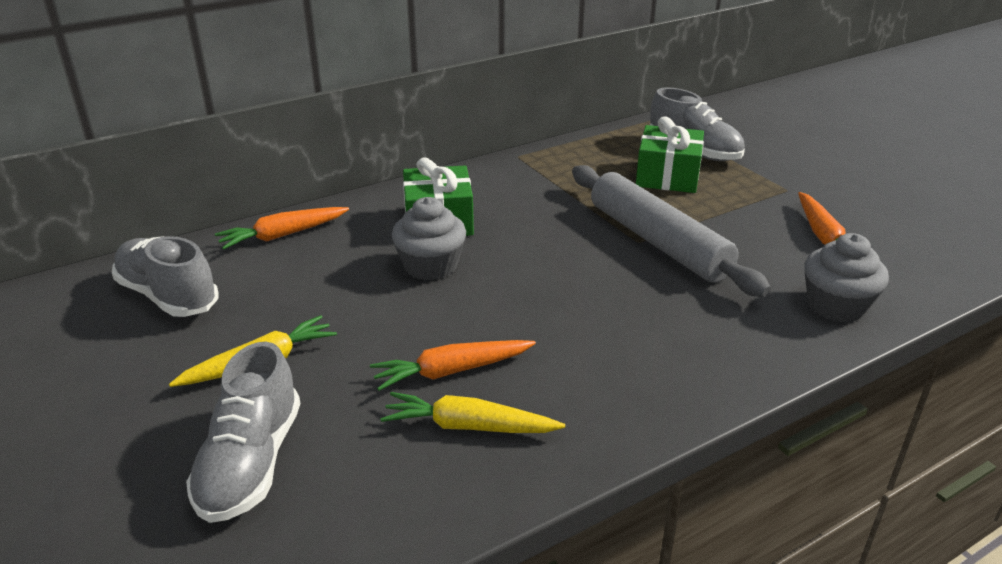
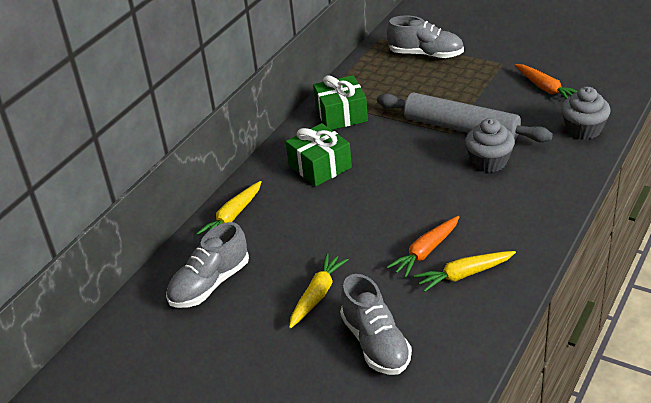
camera: 25 degrees left, 5 degrees up
(168, 296) = (210, 284): grey shoe -> grey shoe turned 60 degrees counterclockwise
(283, 235) = (232, 216): orange carrot -> yellow carrot
(430, 266) = (348, 197): grey cupcake -> grey cupcake (489, 162)
(667, 176) = (427, 80): green gift -> green gift (341, 114)

